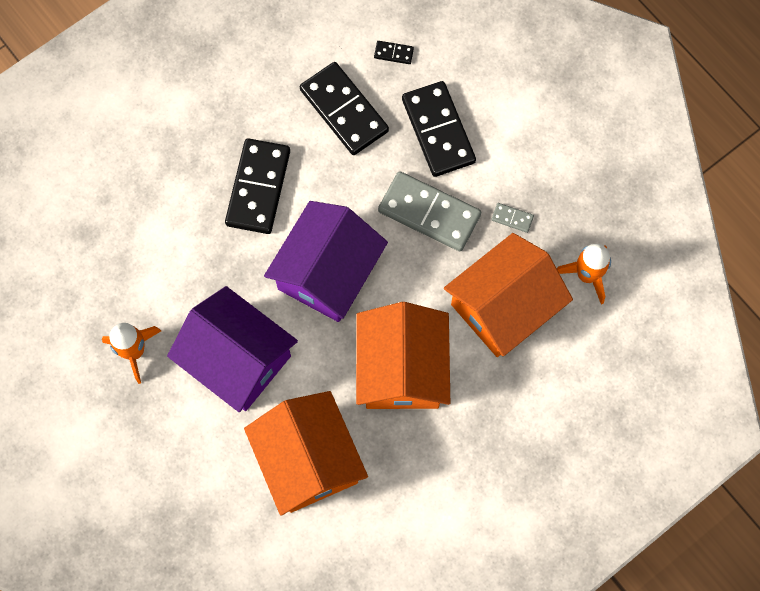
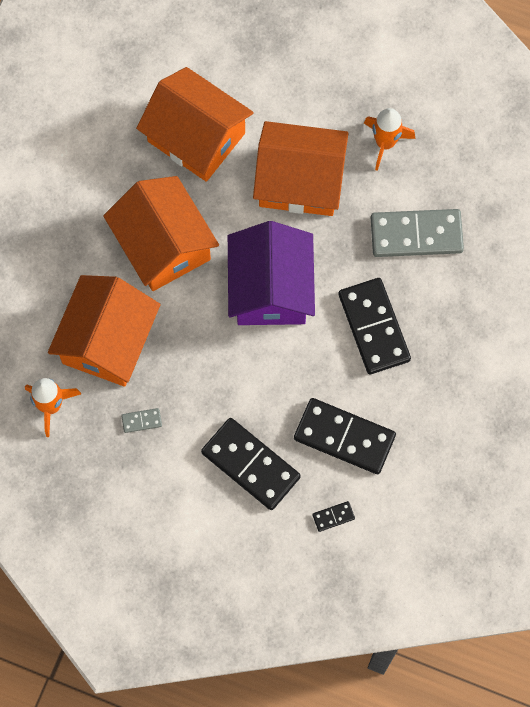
camera: 150 degrees right, 0 degrees up
(237, 359) = (300, 181): purple house -> orange house
(429, 213) = (215, 386): grey domino -> grey domino (416, 234)

